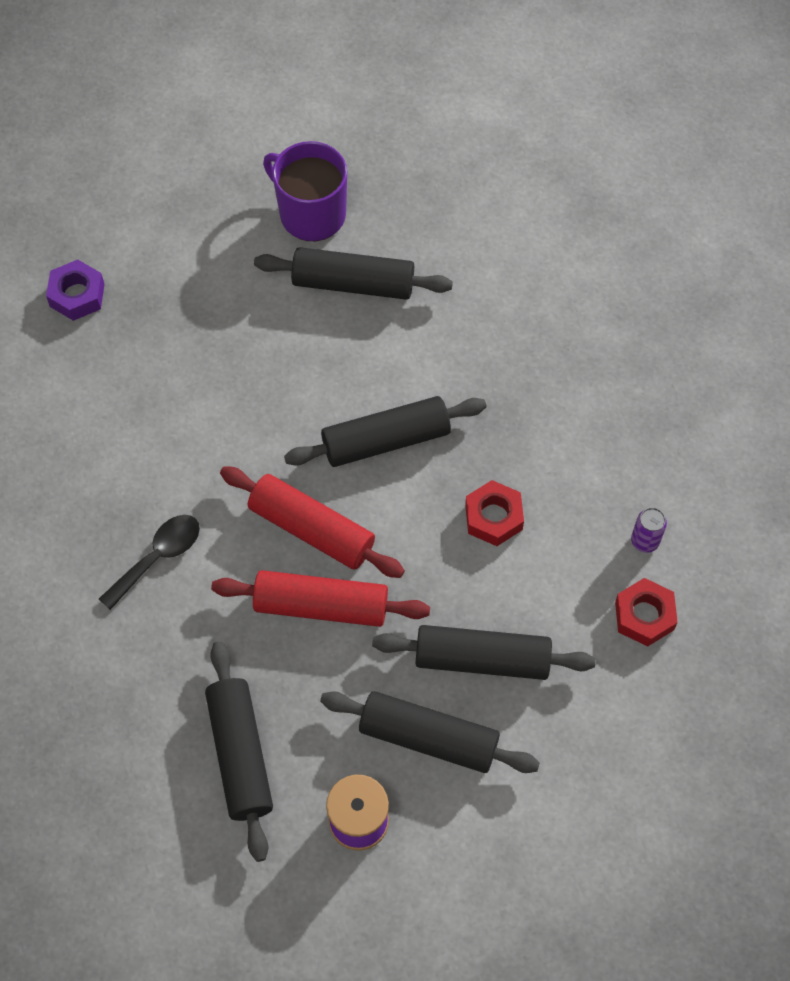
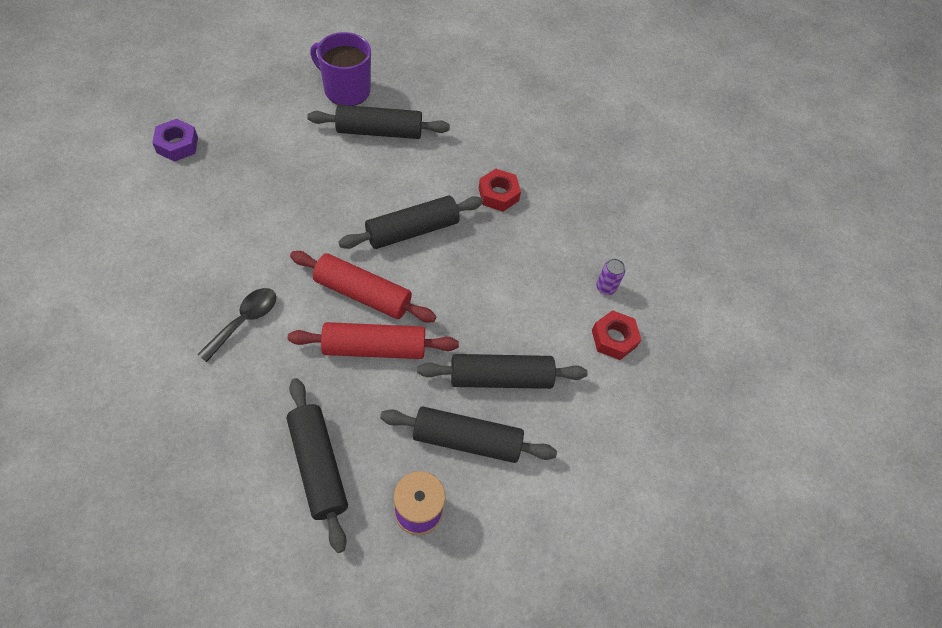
camera: 15 degrees left, 5 degrees down
(493, 517) = (496, 278): red nut -> red nut (498, 194)

